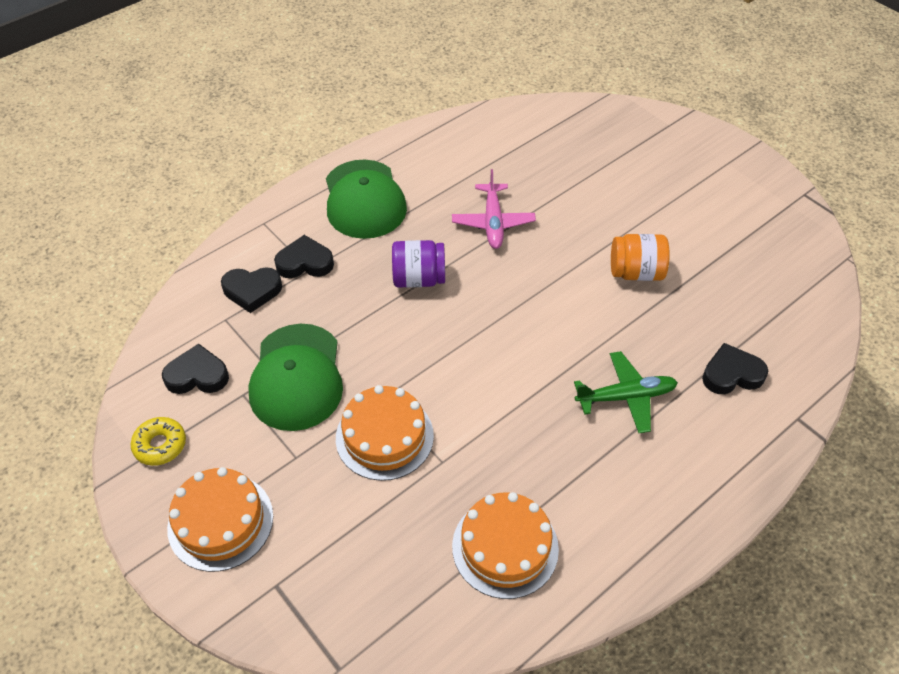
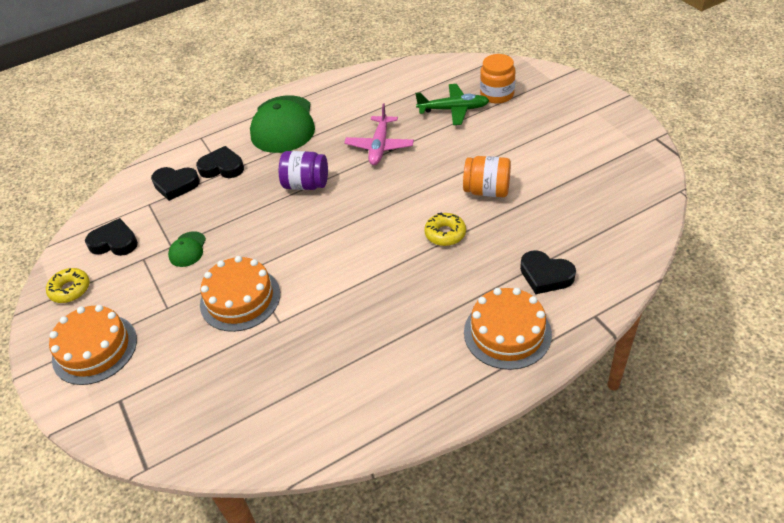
camera: 15 degrees right, 5 degrees down
(297, 377) = (187, 249): green cap -> green cap, size x0.46
(505, 547) = (308, 392): orange cake -> orange cake (507, 333)
(604, 331) = (445, 234): none -> yellow donut
(612, 147) = (497, 94): none -> orange jar
(626, 397) = (447, 286): green plane -> green plane (453, 109)
(731, 374) = (545, 275): black heart -> black heart turned 150 degrees counterclockwise

